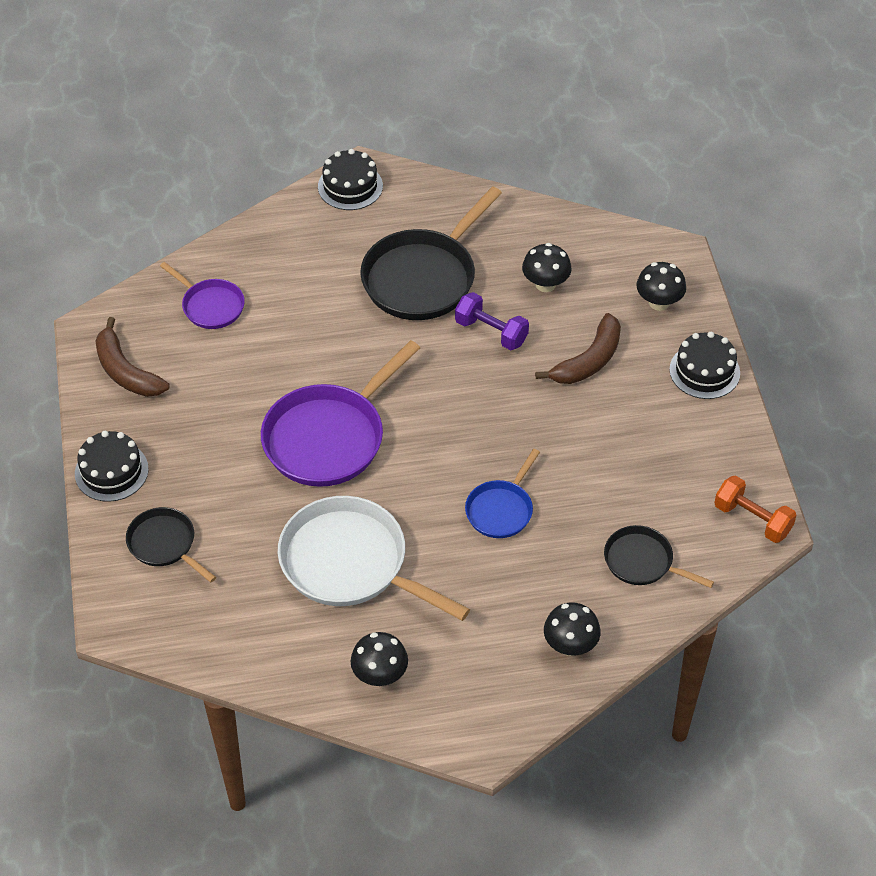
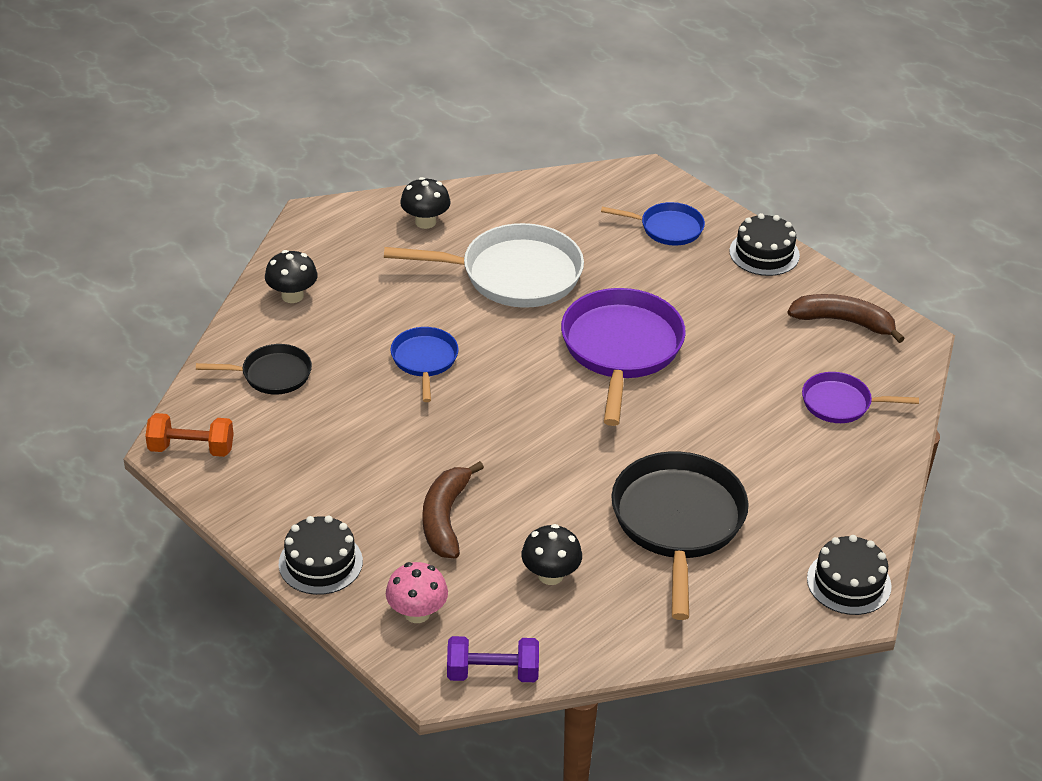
camera: 145 degrees right, 10 degrees down
(165, 544) = (667, 228): black pan -> blue pan
(491, 332) = (563, 501): purple dumbbell -> purple dumbbell (492, 673)
(659, 302) = (417, 613): black mushroom -> pink mushroom

